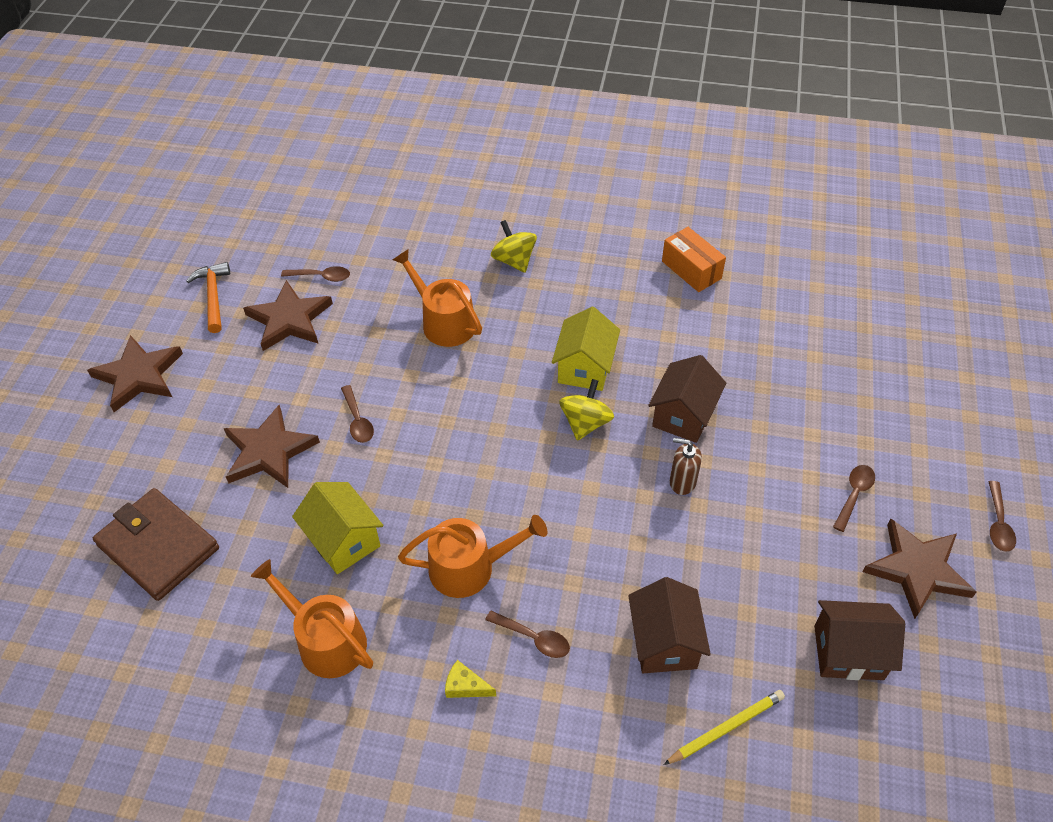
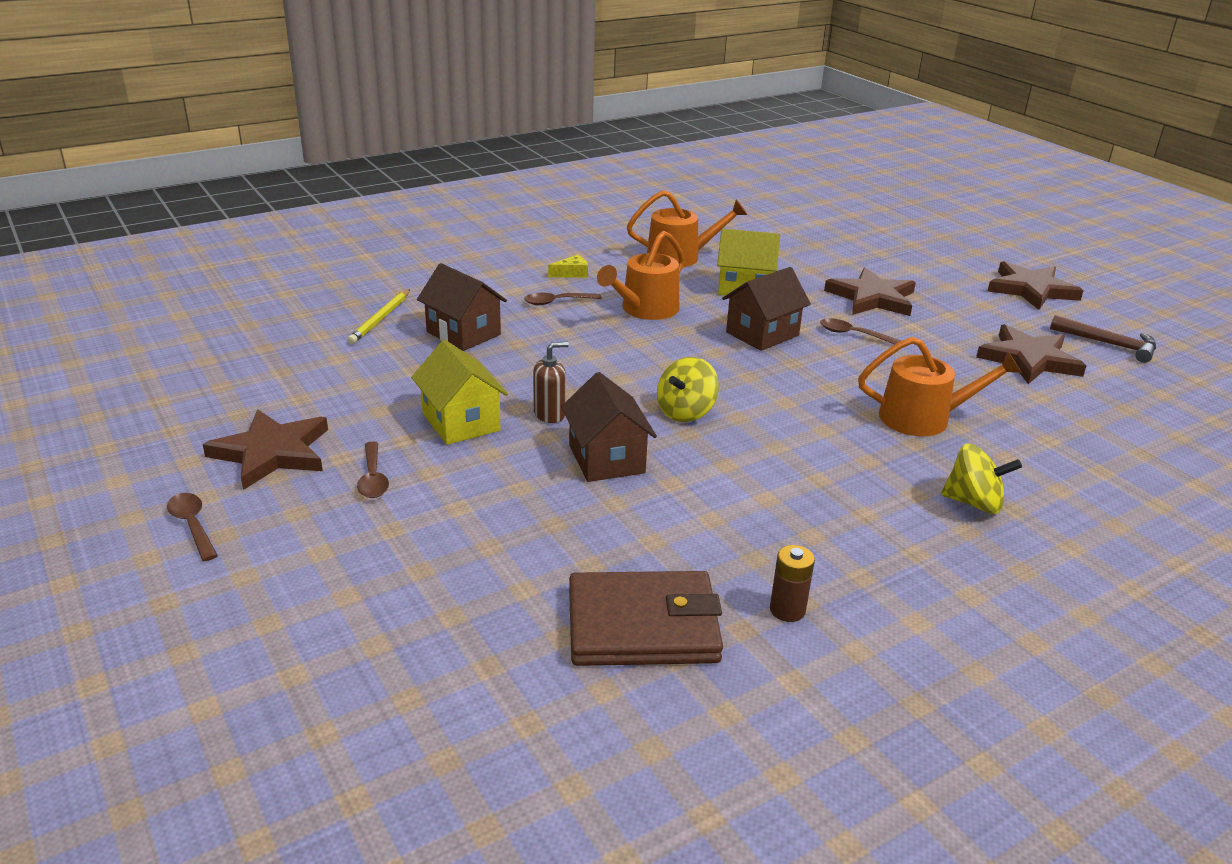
camera: 135 degrees right, 20 degrees down
(158, 547) = (839, 246): brown wallet -> brown wallet (642, 625)
(213, 296) = (1108, 344): orange hammer -> brown hammer
(321, 277) = (1080, 396): brown spoon -> none
(585, 368) = (748, 449): yellow house -> yellow house (461, 422)
(585, 423) = (685, 412): yellow spinning top -> yellow spinning top turned 60 degrees clockwise
(691, 270) = (787, 610): orange box -> brown battery
(848, 652) = (310, 382): brown house -> brown house (762, 334)

